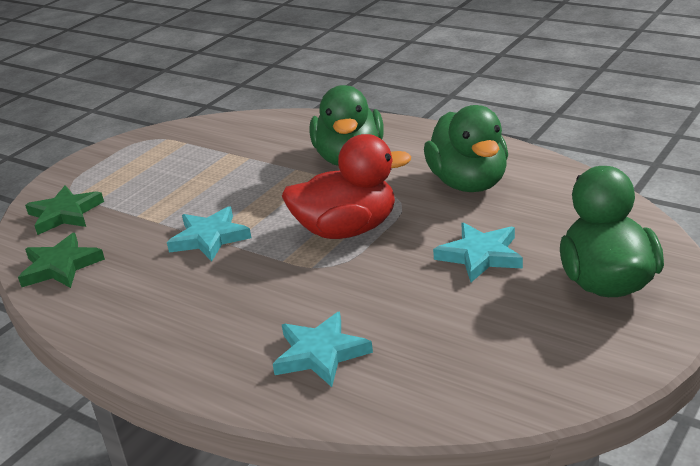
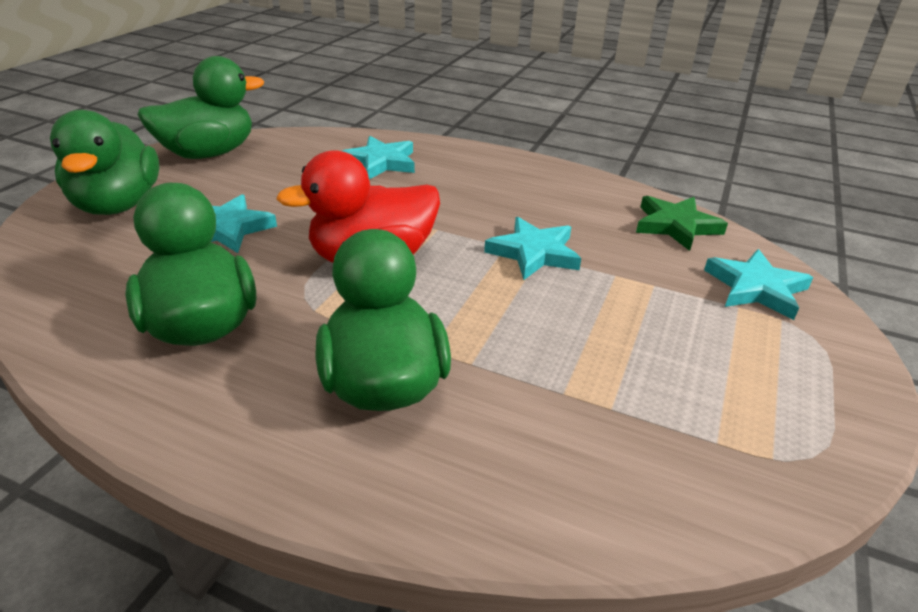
camera: 165 degrees right, 5 degrees up
(65, 214) = (756, 288): green star -> turquoise star
(550, 368) = (209, 153): none -> green duck

